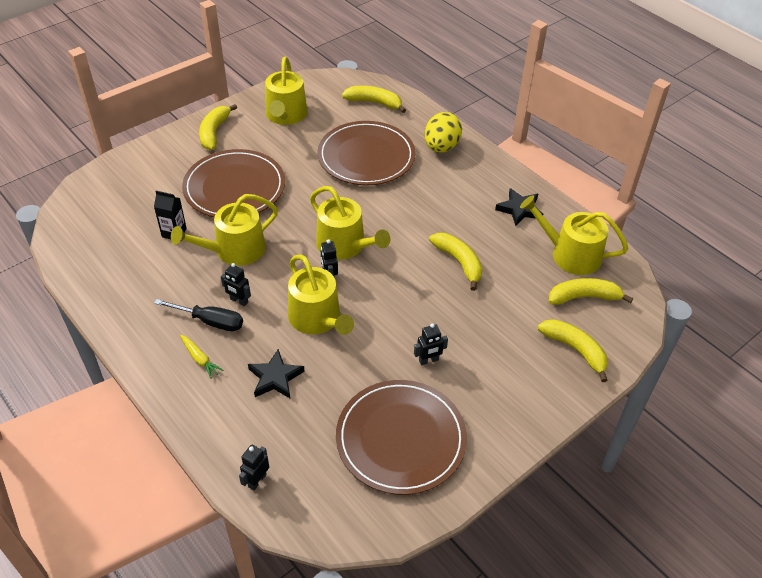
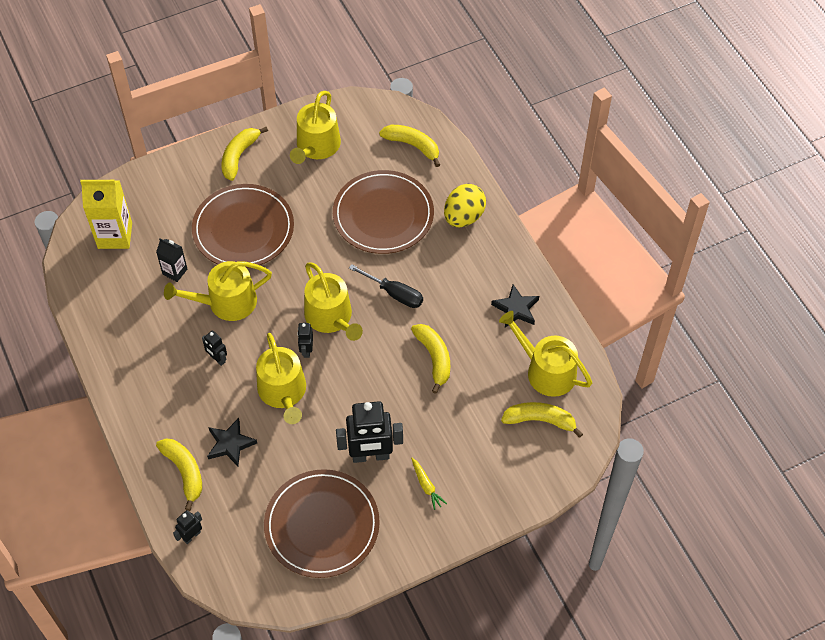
camera: 15 degrees right, 10 degrees up
(104, 212) = (115, 235): none -> yellow carton
(200, 359) = (169, 412): yellow carrot -> yellow carrot (426, 486)
(211, 321) = (187, 375): black screwdriver -> black screwdriver (395, 294)
(428, 360) = (370, 456): black robot -> black robot, size x2.06
(575, 350) = (509, 474): yellow banana -> yellow banana (184, 472)

